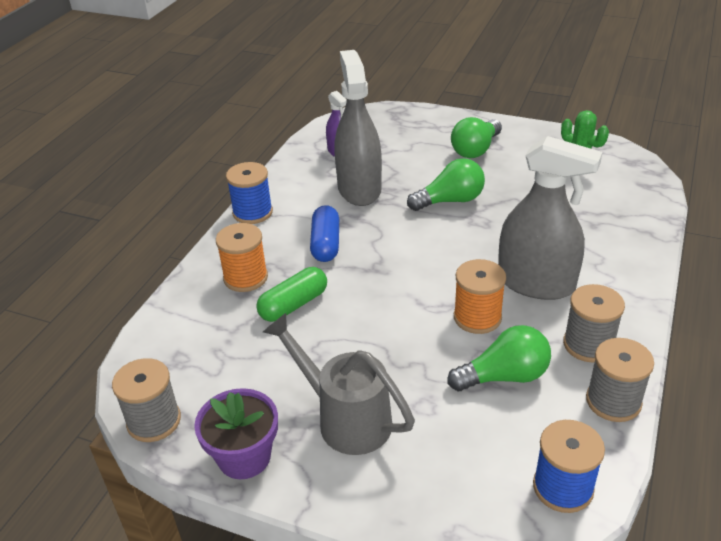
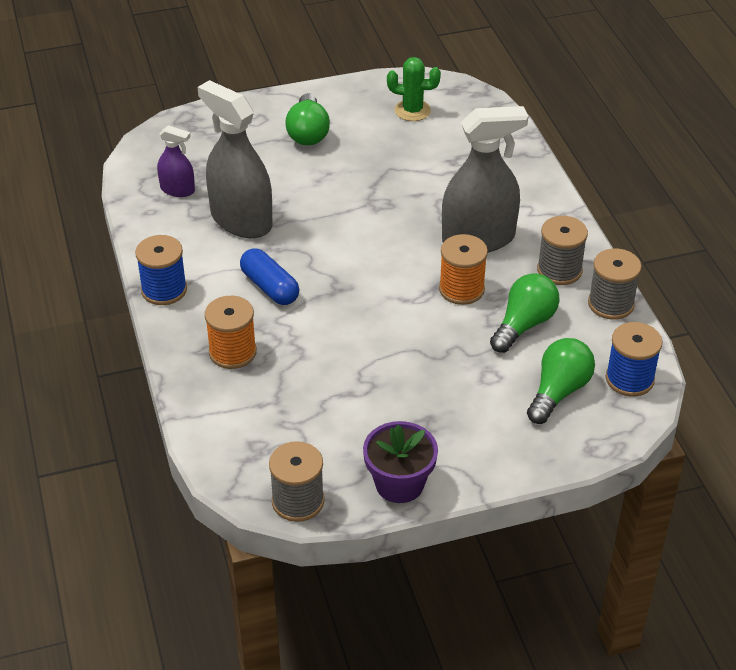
camera: 40 degrees left, 5 degrees up
(293, 305) = (303, 353): green capsule -> none
(345, 418) = (443, 416): grey watering can -> none
(450, 201) = (337, 195): green light bulb -> green light bulb (558, 391)

